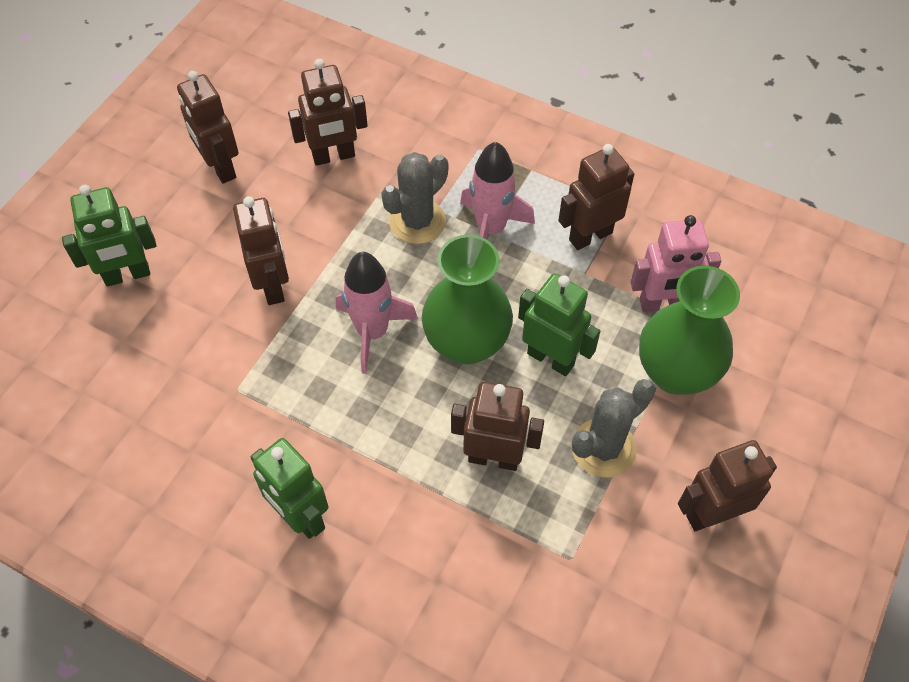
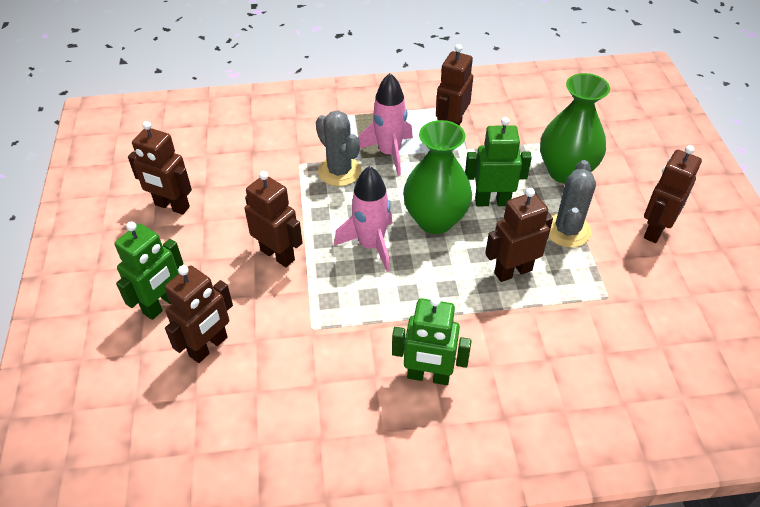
camera: 35 degrees left, 10 degrees down
(334, 156) = (248, 162): brown robot -> brown robot (209, 346)
(417, 221) = (339, 171): grey cactus -> grey cactus turned 45 degrees counterclockwise
(662, 304) = (524, 142): pink robot -> none

